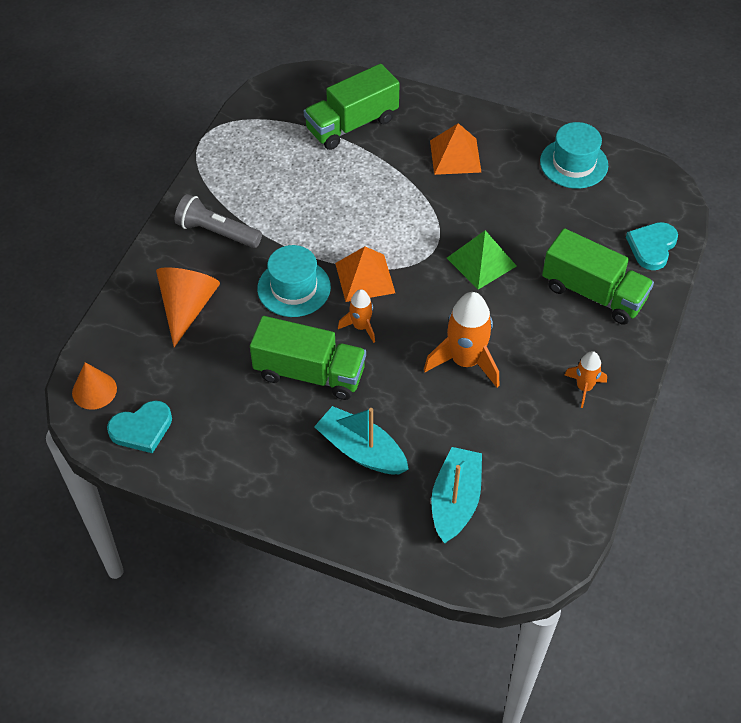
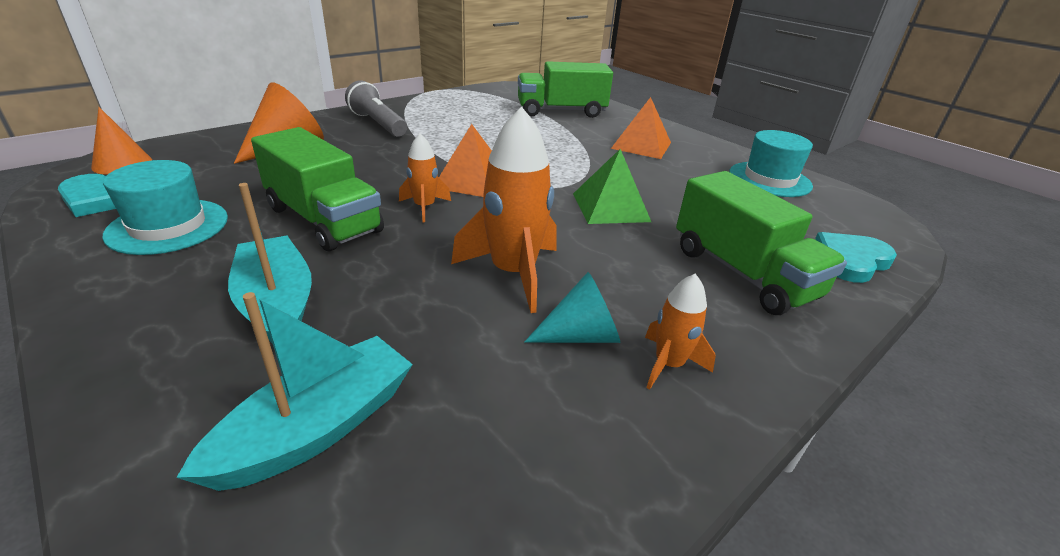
camera: 25 degrees right, 20 degrees down
(294, 288) = (395, 166): turquoise hat -> turquoise hat (168, 226)
(532, 390) = (581, 335): none -> turquoise cone

